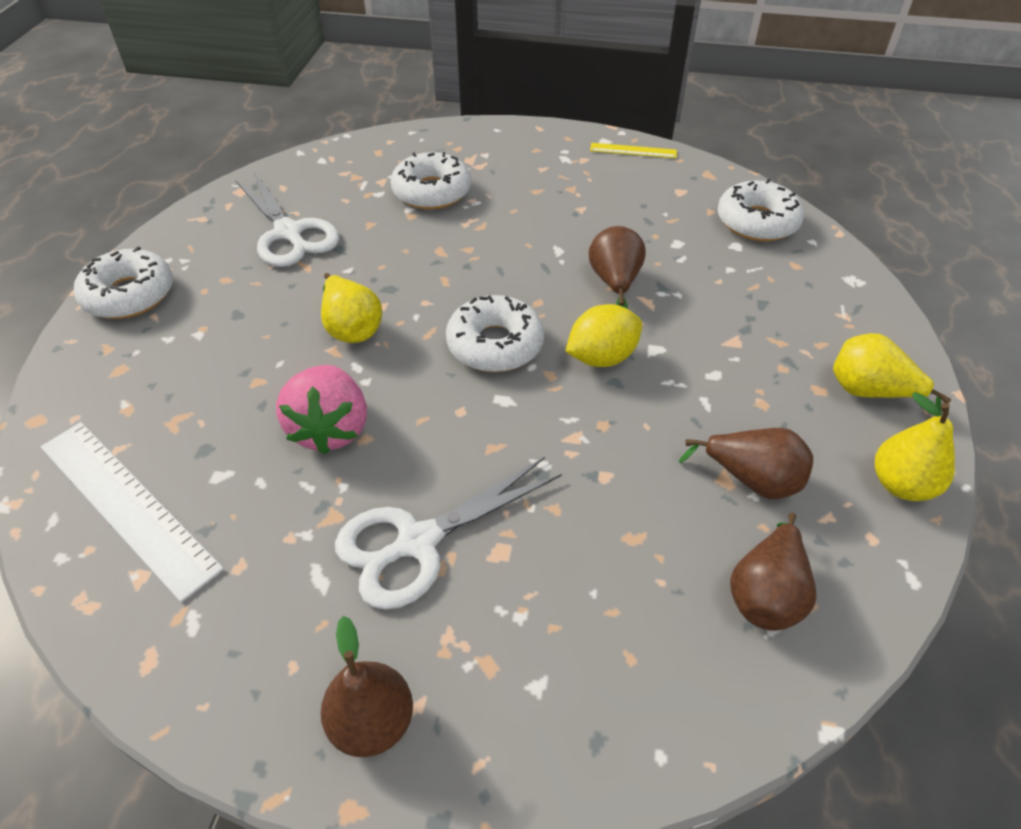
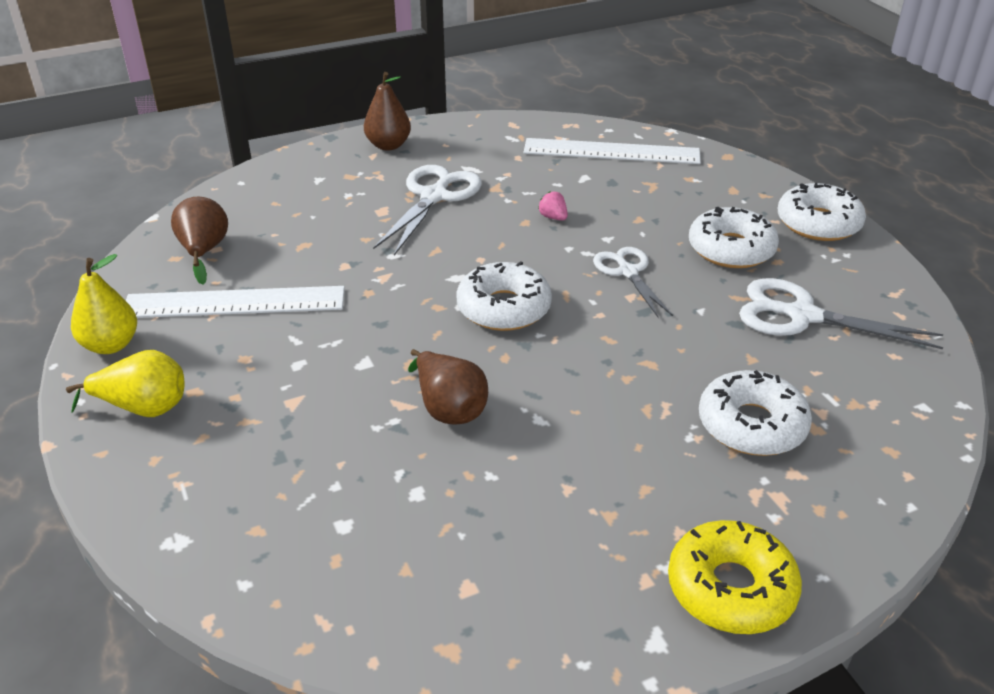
camera: 145 degrees right, 10 degrees down
(330, 429) = (553, 217): pink strawberry -> pink strawberry, size x0.42
(351, 328) = (628, 272): yellow pear -> white scissors
(545, 142) = (731, 588): none -> yellow donut
(601, 357) = (406, 336): yellow lemon -> none
(633, 151) = (595, 642): yellow ruler -> none
(751, 480) = (234, 303): brown pear -> white ruler
(757, 222) = (332, 581): white donut -> white donut (731, 249)

